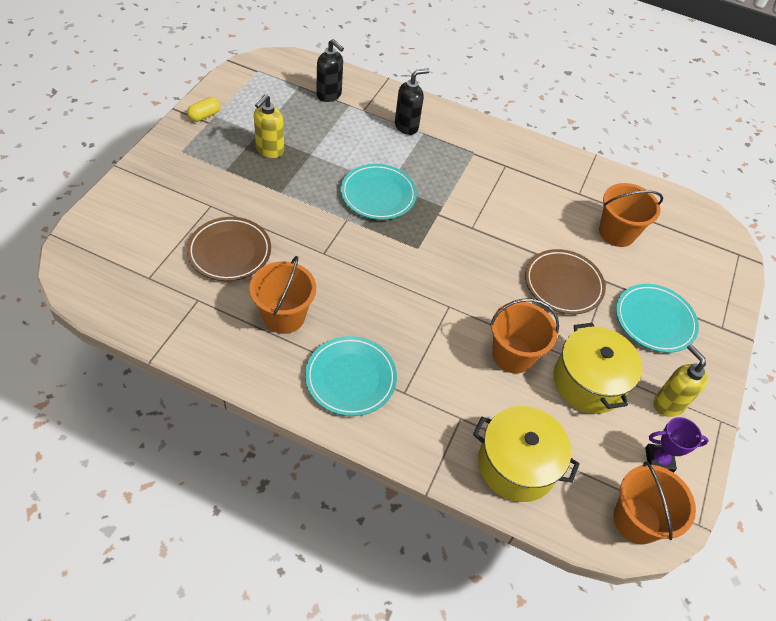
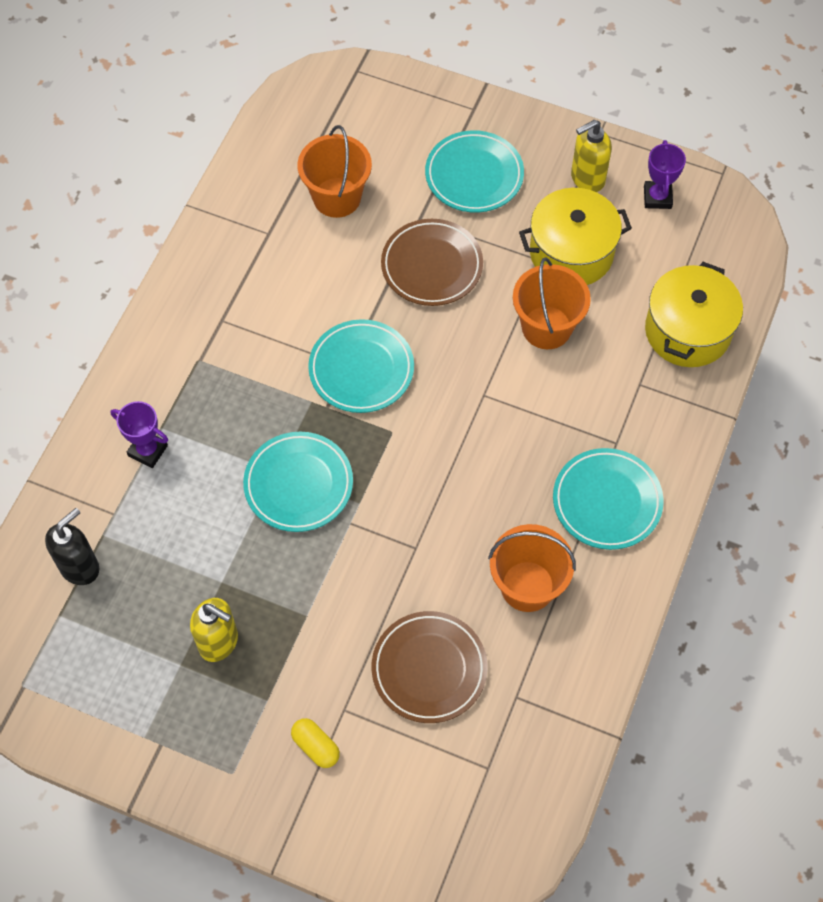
camera: 85 degrees left, 10 degrees up
(204, 116) = (145, 753): yellow capsule -> yellow capsule (315, 746)
(406, 126) = (148, 450): black soap dispenser -> purple trophy
(469, 235) = (361, 369): none -> turquoise plate
(636, 520) = (729, 227): orange bucket -> none

